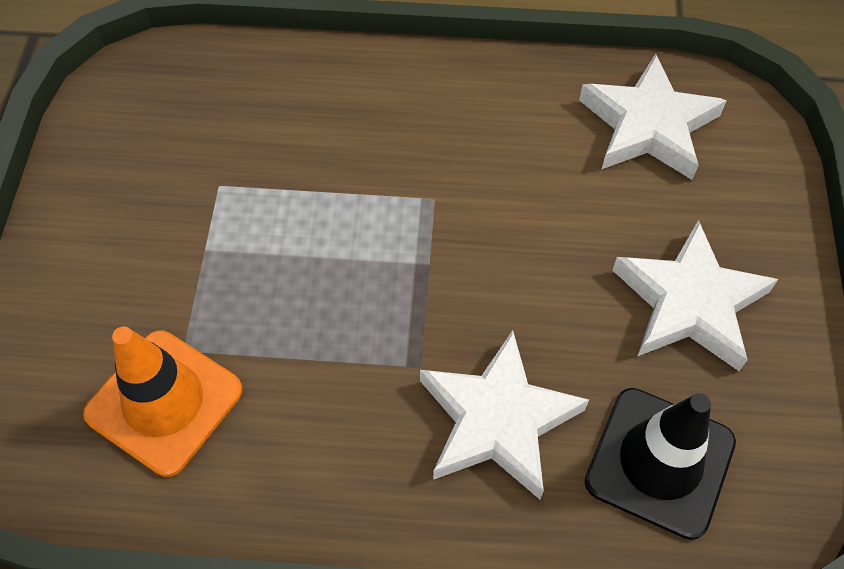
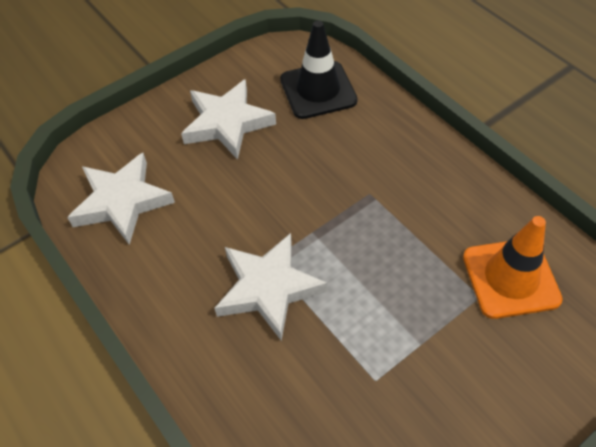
camera: 130 degrees left, 5 degrees down
(497, 420) = (362, 149): white star -> white star (268, 288)

